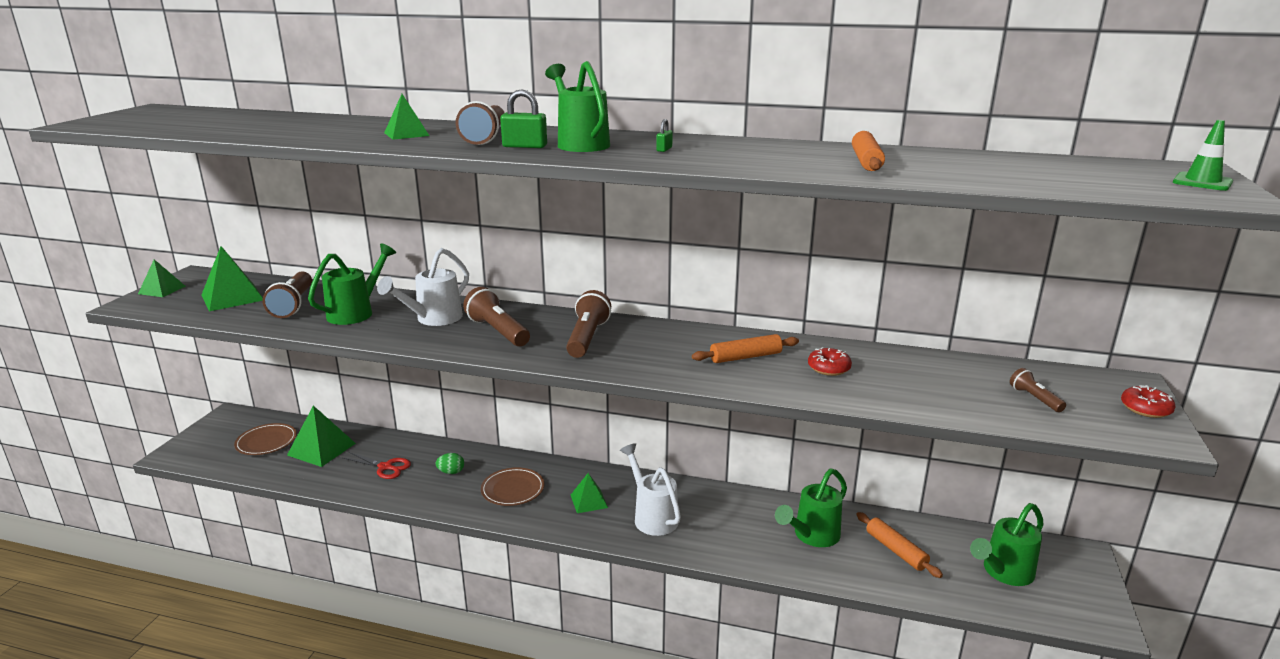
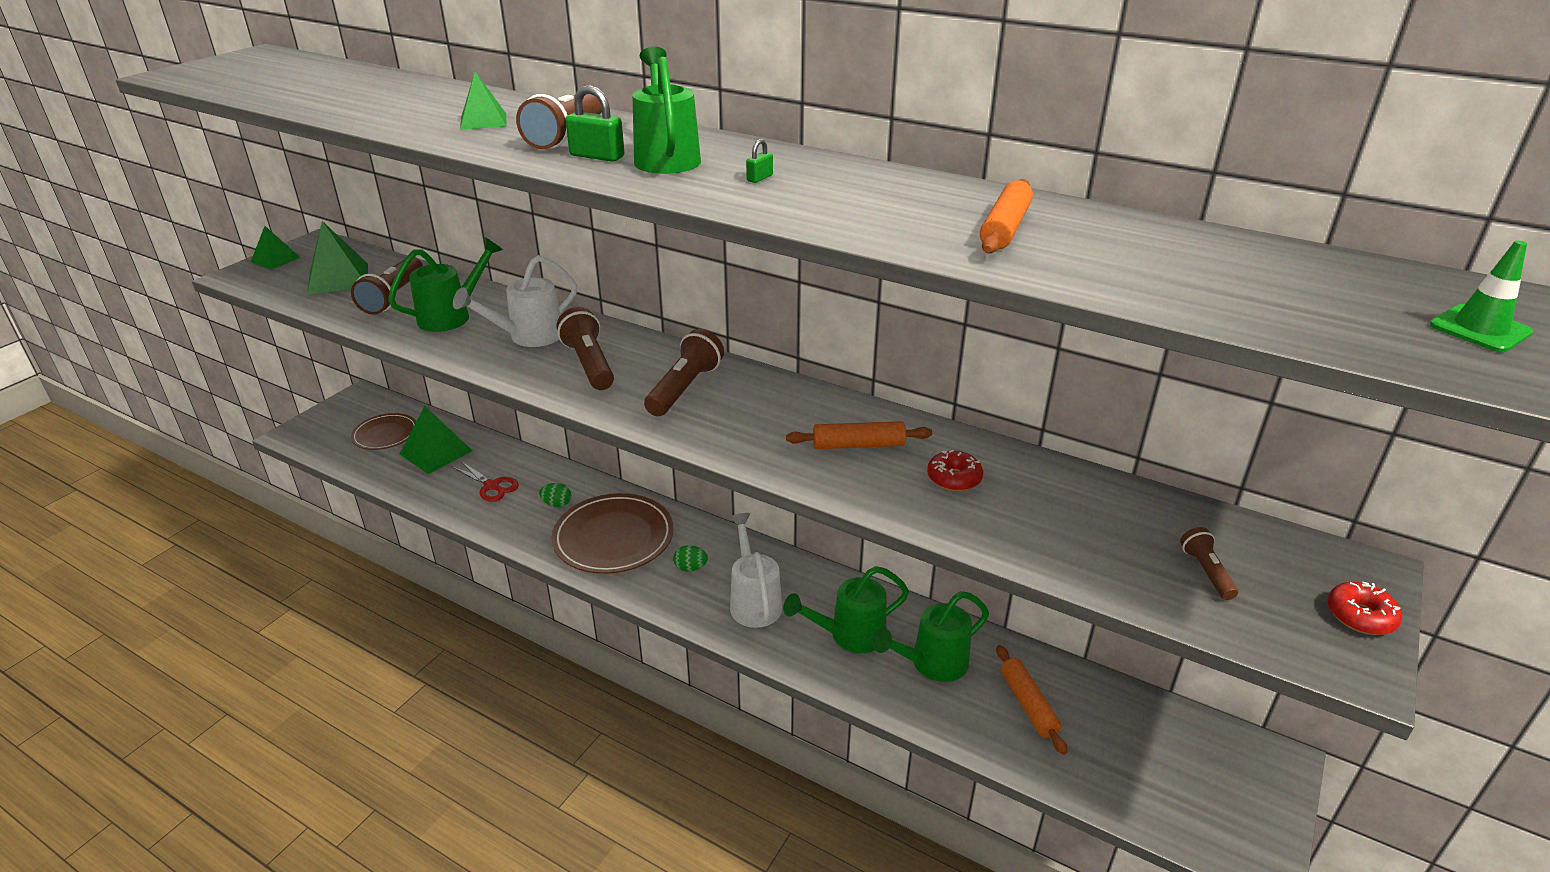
camera: 15 degrees right, 10 degrees up
(513, 489) = (613, 538): brown plate -> brown plate, size x1.66
(589, 501) = (690, 568): green pyramid -> green egg
(1003, 572) = (1155, 763): green watering can -> green watering can (849, 635)

